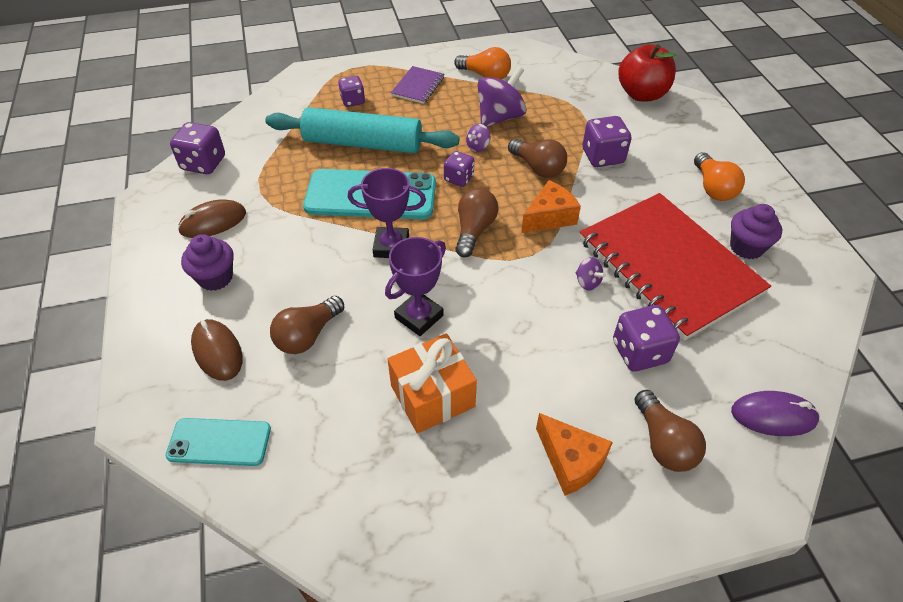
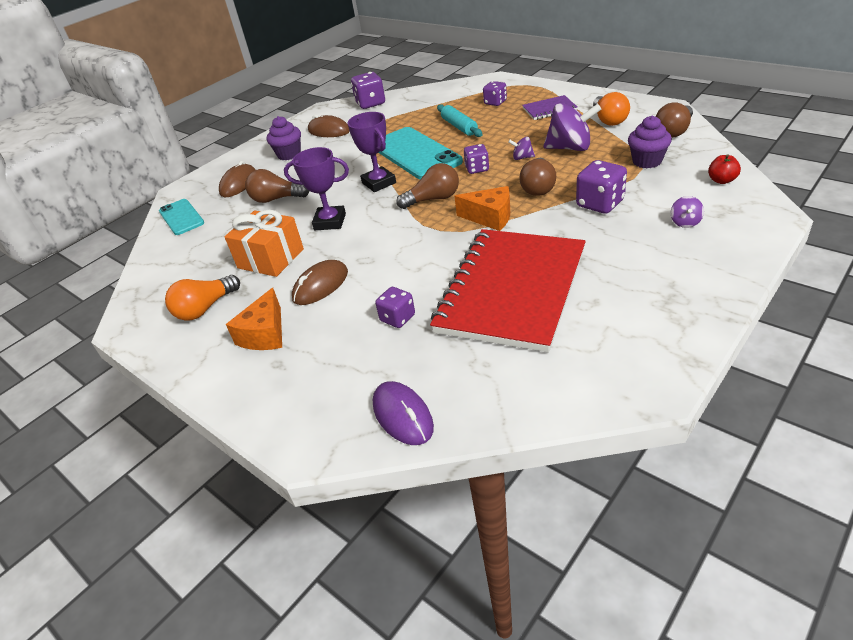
camera: 60 degrees right, 10 degrees down
(363, 143) = (459, 127): turquoise rolling pin -> turquoise rolling pin, size x0.53
(531, 379) = (321, 286): none -> brown mouse
(587, 282) = (442, 264): purple spinning top -> purple spinning top (685, 222)
(639, 352) = (397, 318): purple dice -> purple dice, size x0.65
(641, 94) = (721, 180): red apple -> red apple, size x0.47
(663, 442) = (318, 368): brown light bulb -> brown light bulb (674, 131)
(713, 188) = (653, 268): orange light bulb -> orange light bulb (205, 308)
(746, 247) = (598, 319): purple cupcake -> purple cupcake (647, 161)

